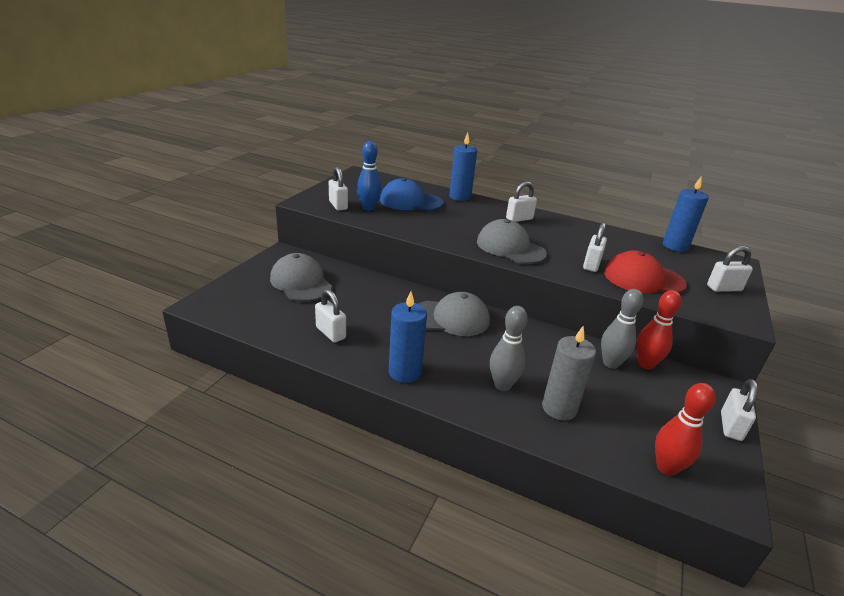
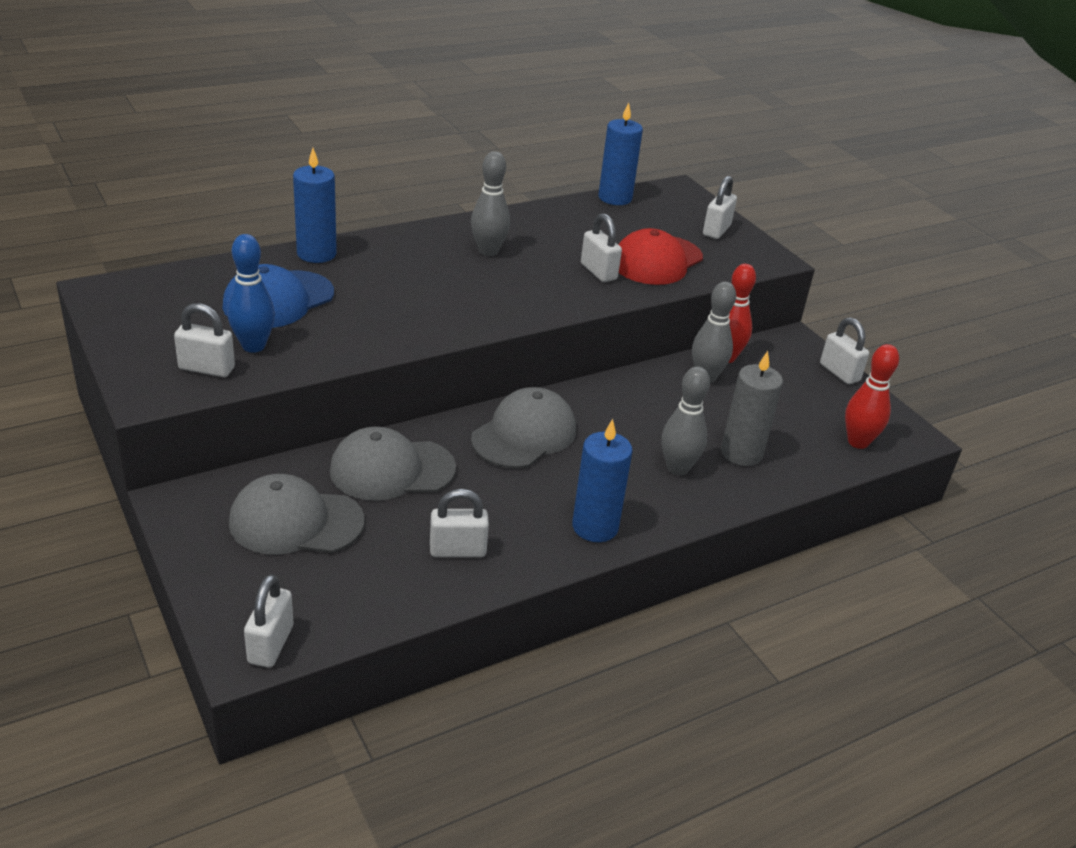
camera: 55 degrees left, 5 degrees up
(510, 247) = (503, 299): grey cap -> grey cap (392, 469)
(519, 219) = (438, 249): white padlock -> white padlock (271, 644)
(544, 230) = (488, 251): none -> grey bowling pin

